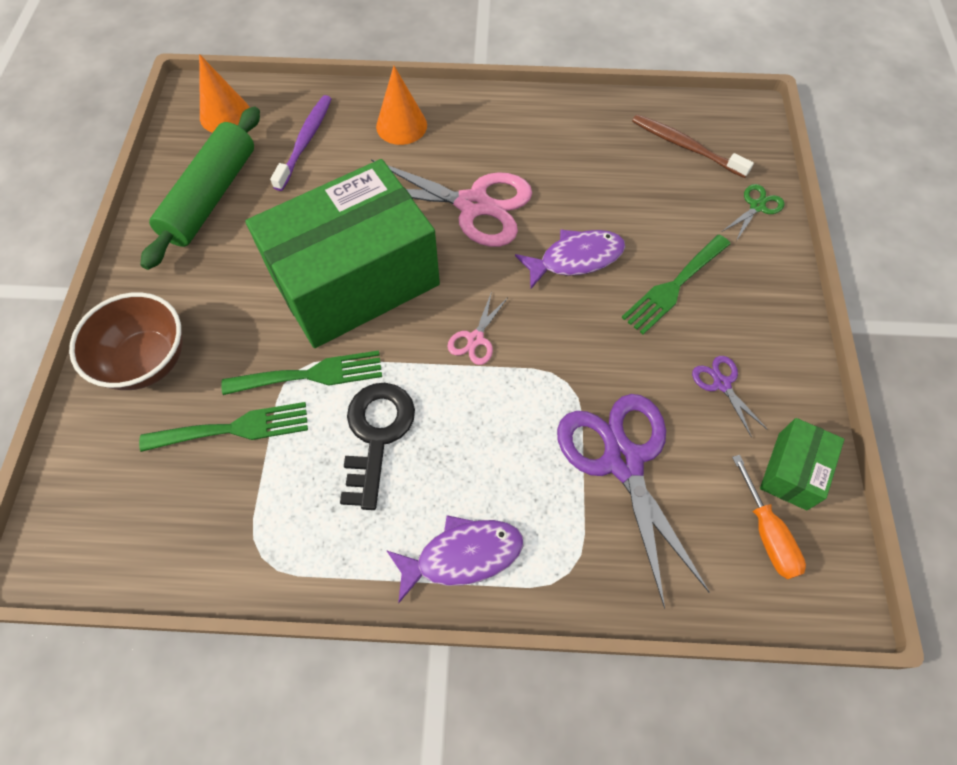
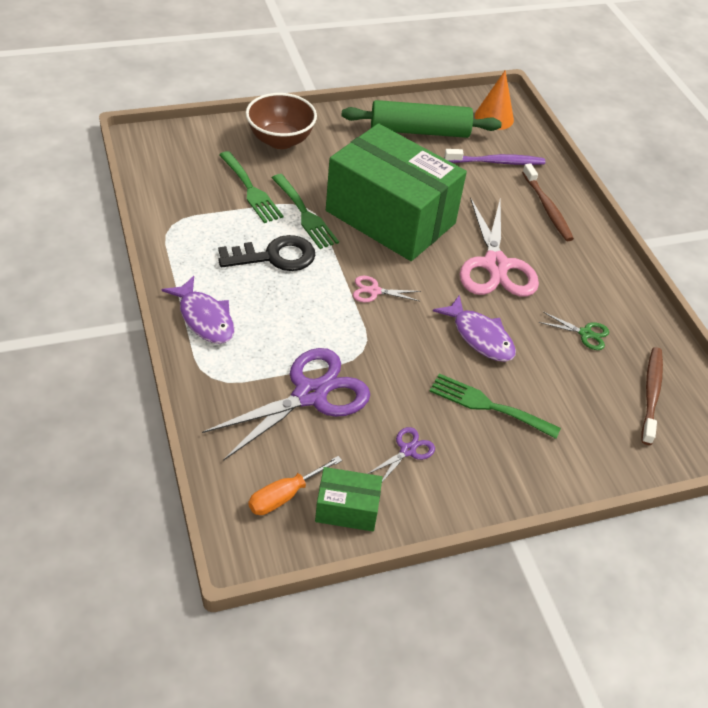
camera: 65 degrees right, 15 degrees down
(401, 125) = (547, 208): orange cone -> brown toothbrush
(757, 206) = (614, 457): green scissors -> green scissors (585, 333)

